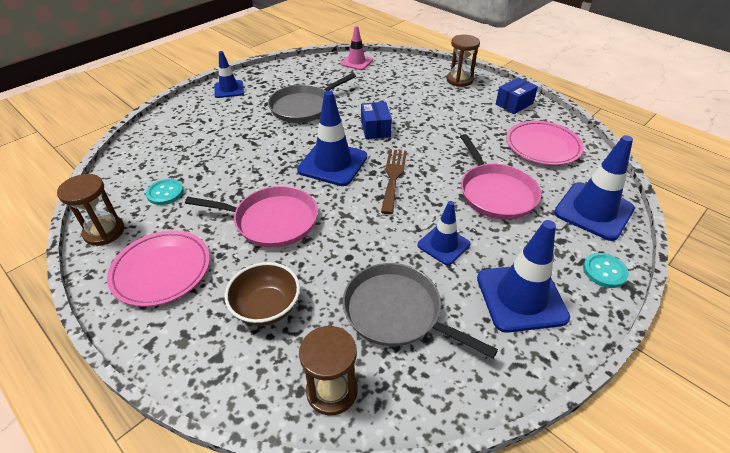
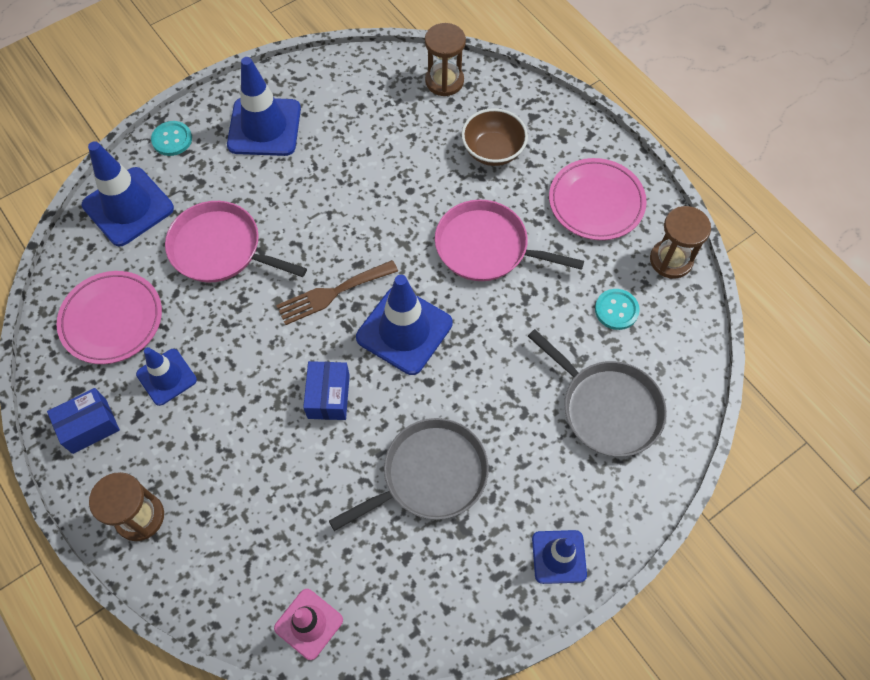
camera: 170 degrees left, 20 degrees up
(393, 177) = (332, 293): brown fork -> brown fork turned 45 degrees clockwise
(397, 312) = (378, 130): grey pan -> grey pan (607, 408)
(443, 245) = (310, 190): blue traffic cone -> blue traffic cone (166, 377)
(495, 193) = (220, 249): pink pan -> pink pan turned 60 degrees counterclockwise

